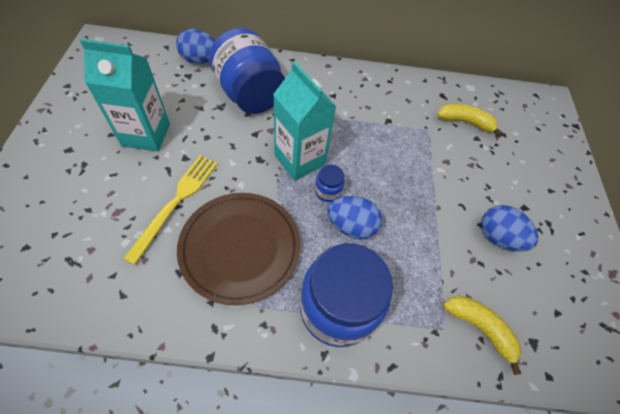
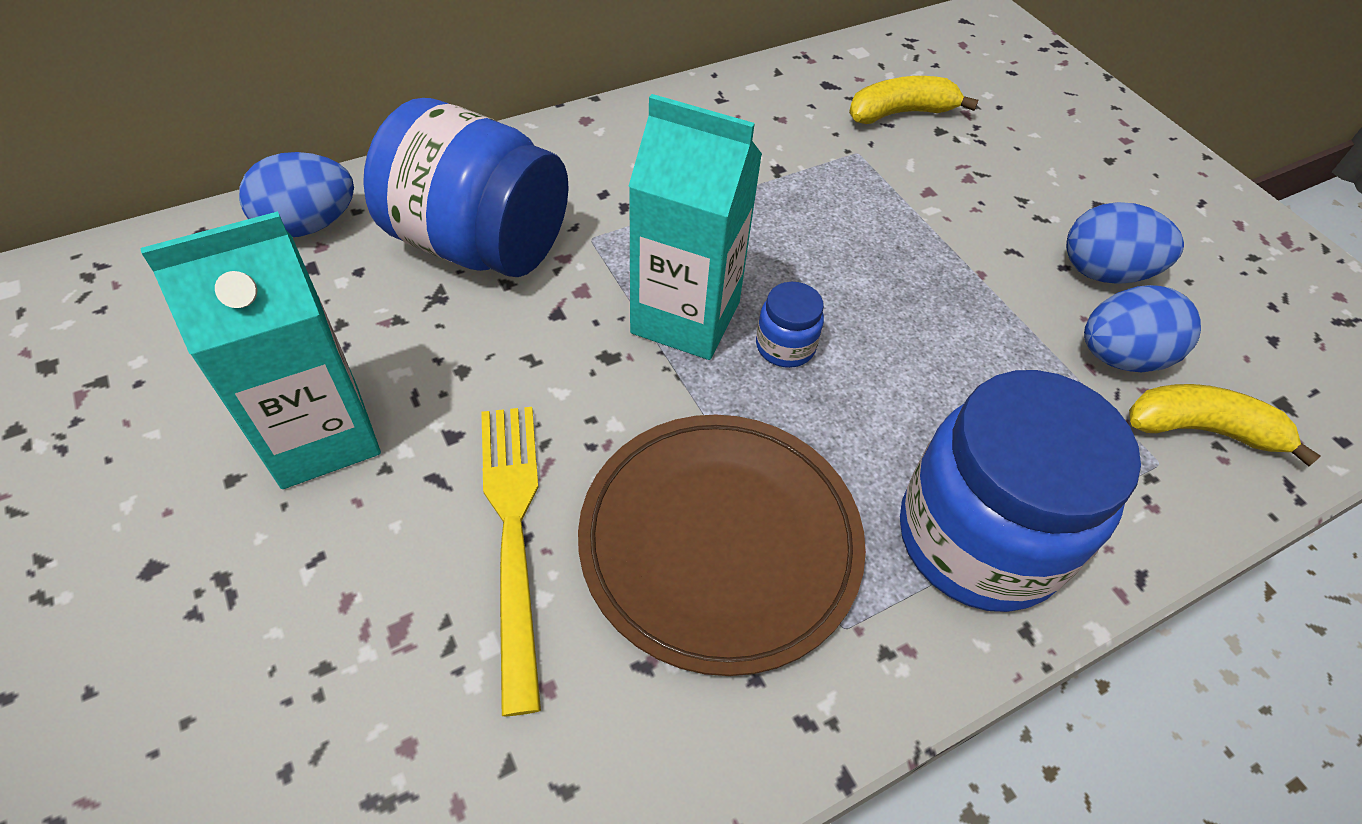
camera: 30 degrees left, 5 degrees down
(351, 226) = (877, 384): blue egg -> blue egg (1120, 357)

